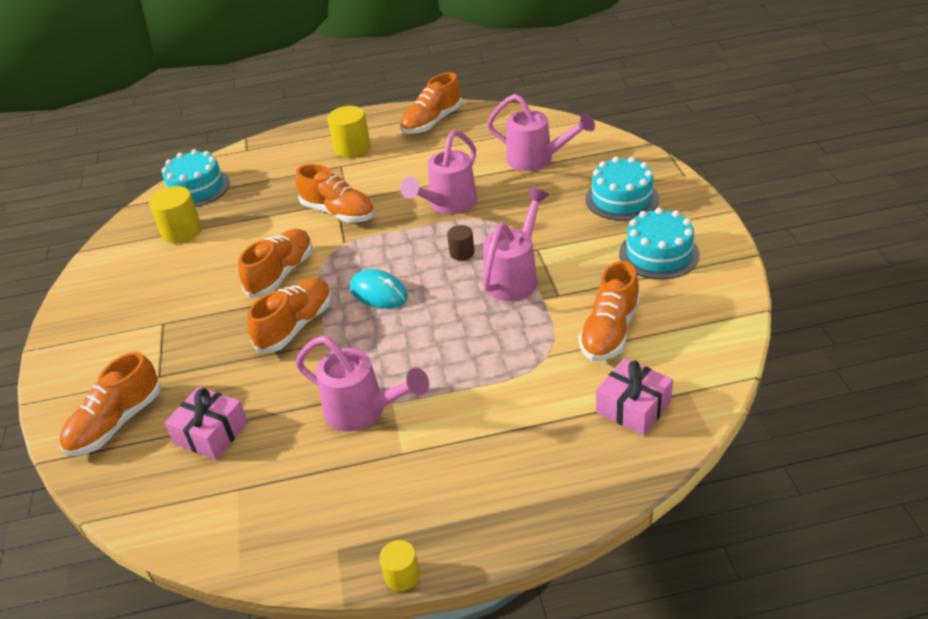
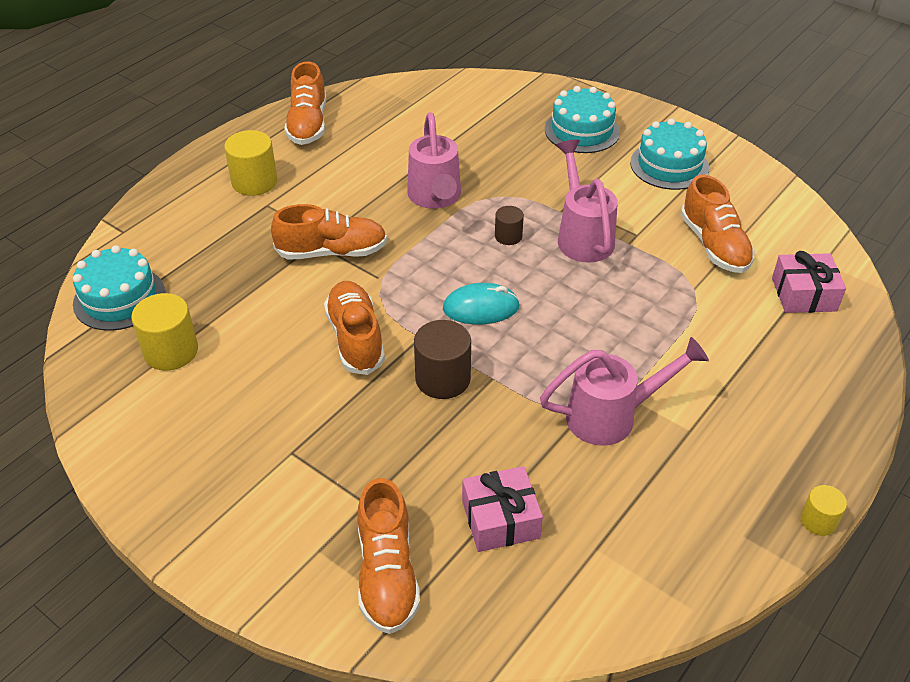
camera: 45 degrees left, 5 degrees up
(295, 326) = (443, 379): orange shoe -> brown cylinder
(537, 160) = (464, 123): pink watering can -> none

